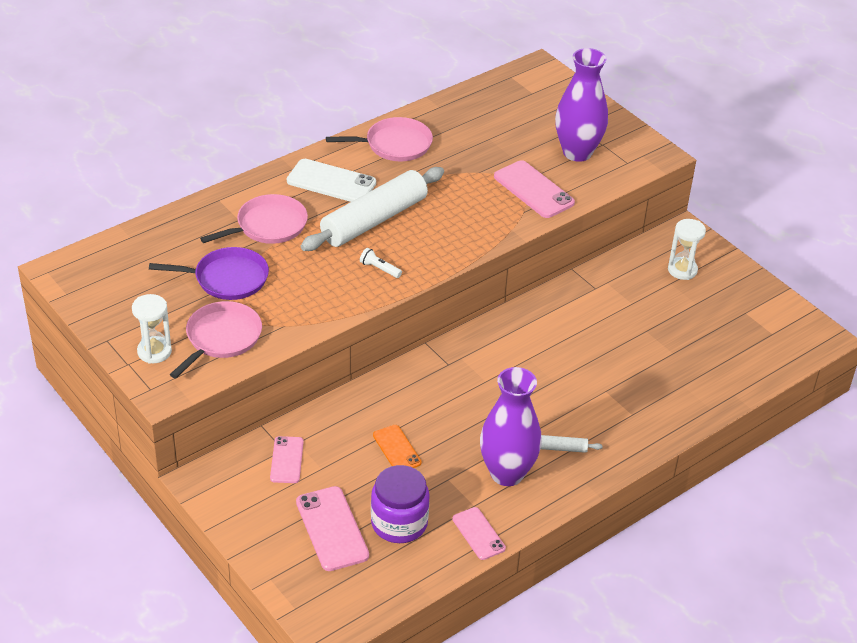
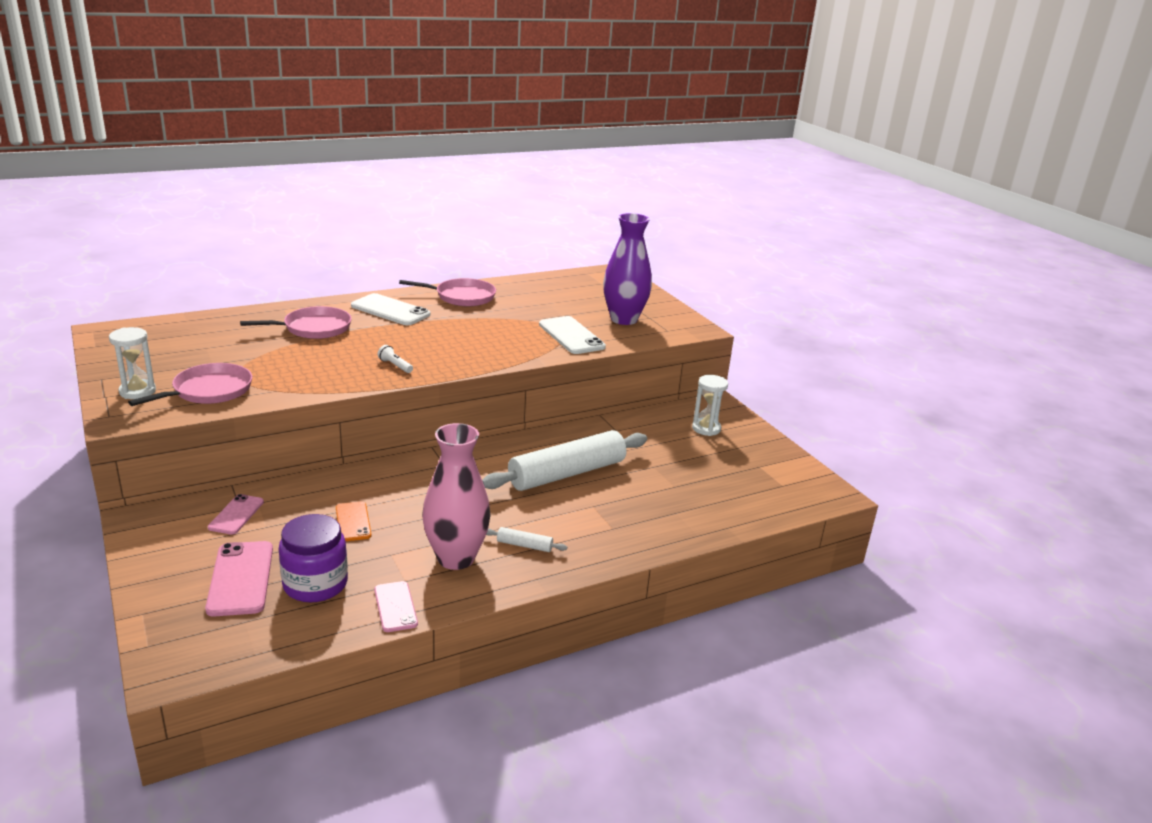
camera: 10 degrees right, 15 degrees down
(227, 279) = (249, 354): purple pan -> none
(374, 220) = (412, 336): white rolling pin -> white rolling pin (567, 473)
(507, 473) = (456, 558): purple vase -> pink vase
(533, 190) = (571, 336): pink phone -> white phone

